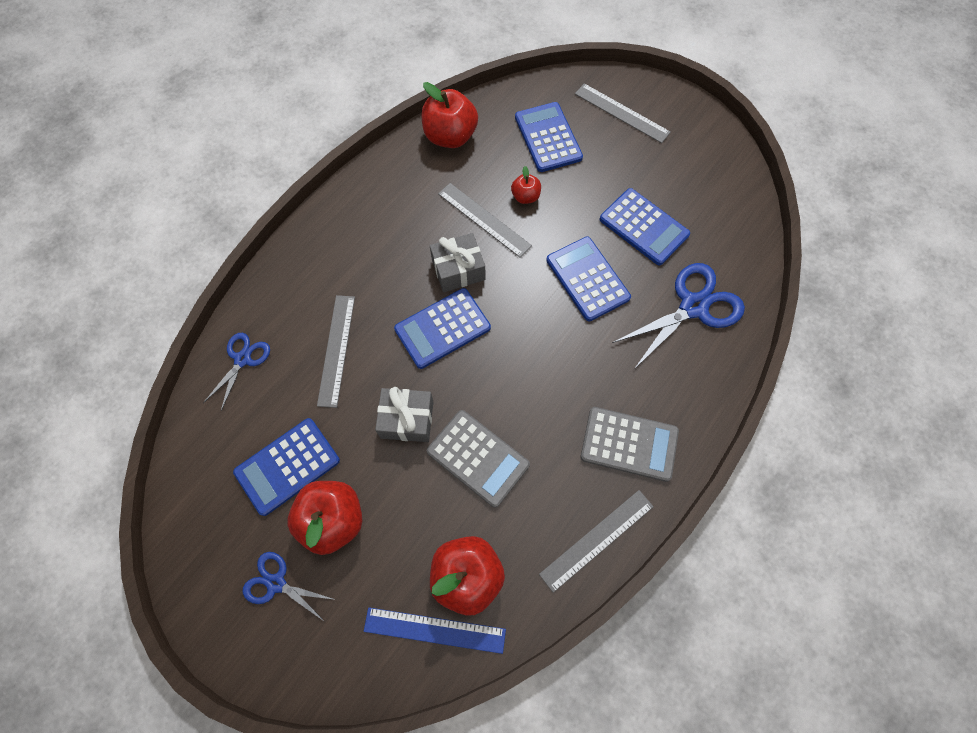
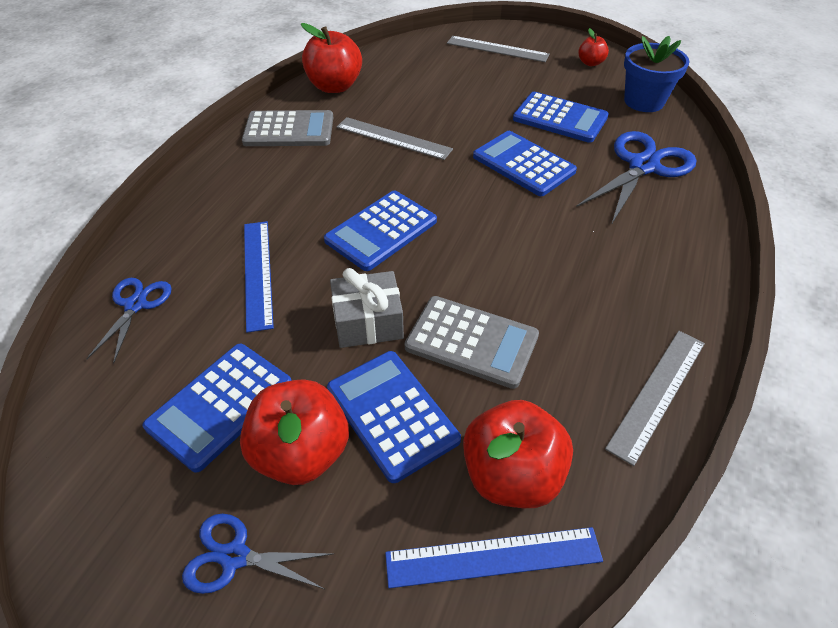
camera: 15 degrees left, 20 degrees down
(337, 350) = (258, 273): grey ruler -> blue ruler
(458, 270) = (380, 180): grey gift -> none
(525, 197) = (430, 116): red apple -> red apple (590, 63)
(548, 137) = (434, 74): blue calculator -> blue calculator (392, 414)
(629, 444) = (642, 291): grey calculator -> grey calculator (289, 130)
(734, 221) = (644, 101): none -> blue flower pot

